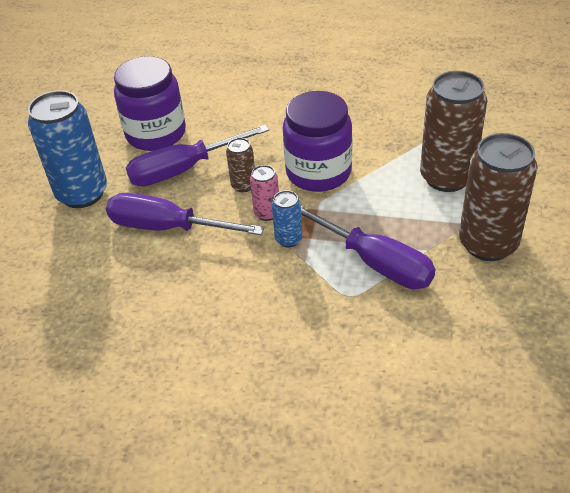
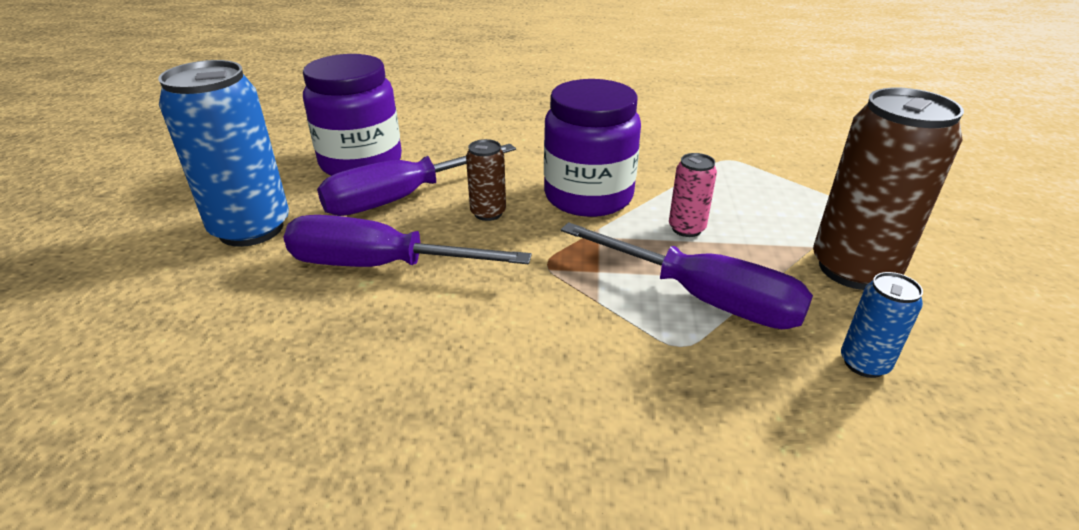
camera: 10 degrees left, 10 degrees down
(267, 213) = (527, 243): pink can -> pink can (686, 229)
(288, 239) = (566, 274): blue can -> blue can (864, 363)
(446, 177) = (759, 197): brown can -> none

